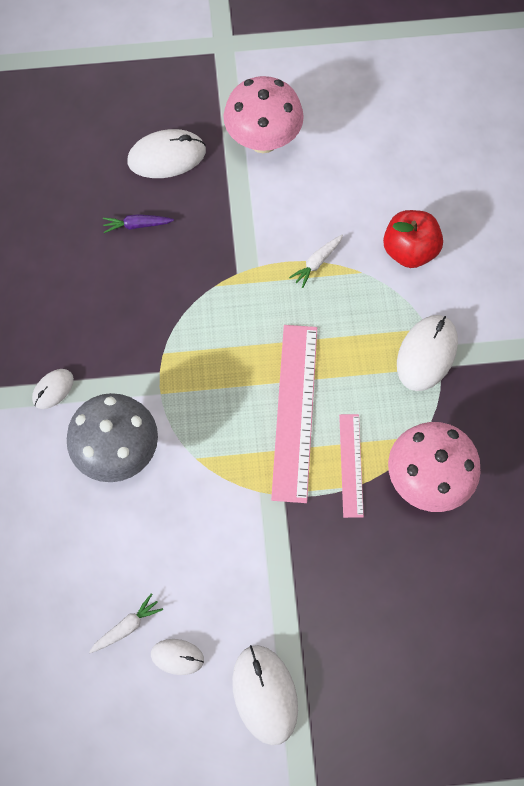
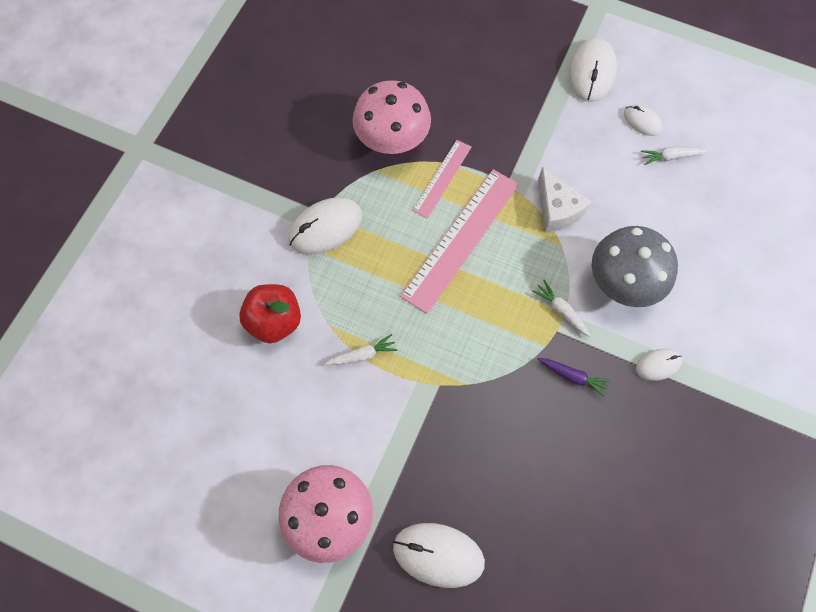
camera: 150 degrees left, 0 degrees up
(137, 225) = (508, 489): purple carrot -> purple carrot (572, 376)
(164, 392) = (561, 311): none -> white carrot
(219, 494) = (557, 209): none -> white cheese

